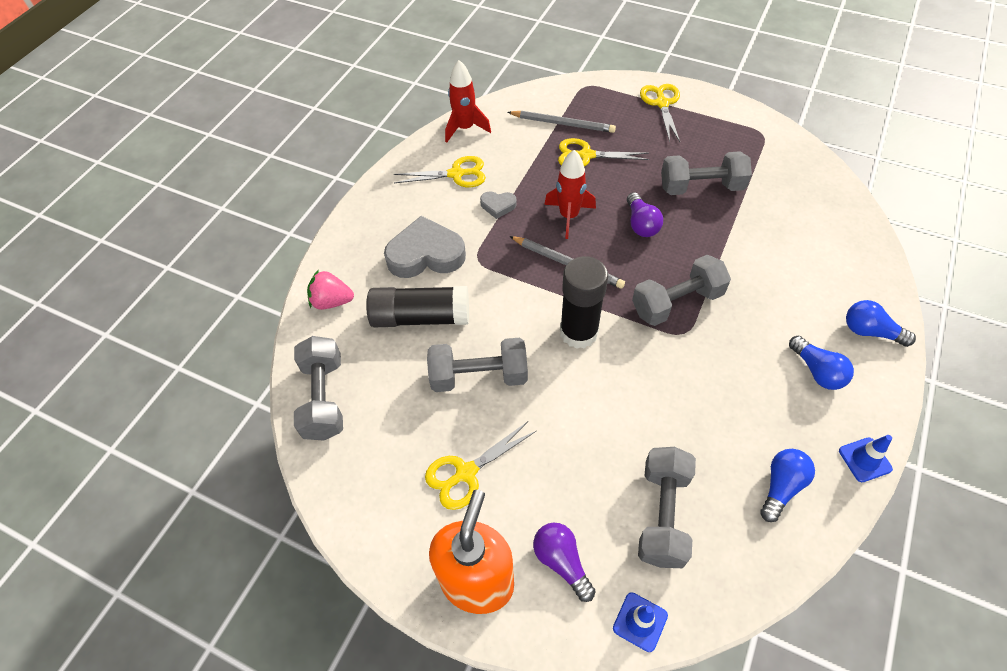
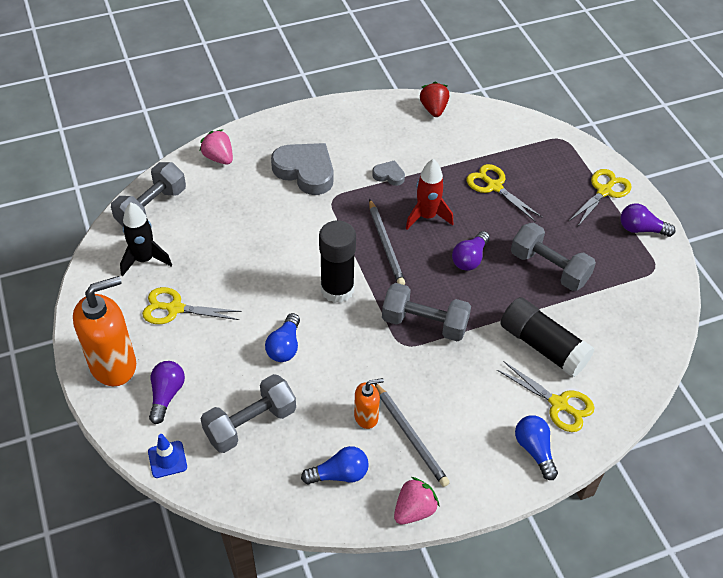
camera: 40 degrees right, 5 degrees down
(379, 453) = (144, 260): none -> black rocket
(421, 317) = (256, 206): black glue stick -> black glue stick (543, 346)
(456, 174) = (388, 135): yellow scissors -> yellow scissors (559, 404)
(465, 128) = (433, 109): red rocket -> red strawberry
(479, 376) = (247, 265): grey dumbbell -> none
(498, 206) = (389, 175): grey heart -> grey heart turned 150 degrees clockwise
(562, 123) = (507, 153): grey pencil -> grey pencil (410, 436)
(719, 113) = (641, 229): none -> purple light bulb
(736, 418) = (366, 417): none -> orange soap dispenser
(817, 371) = (459, 439): blue light bulb -> blue light bulb (285, 346)
(864, 460) = (414, 510): blue traffic cone -> pink strawberry

